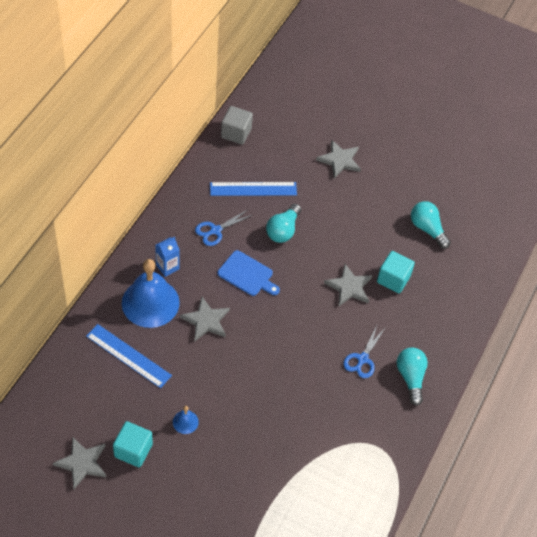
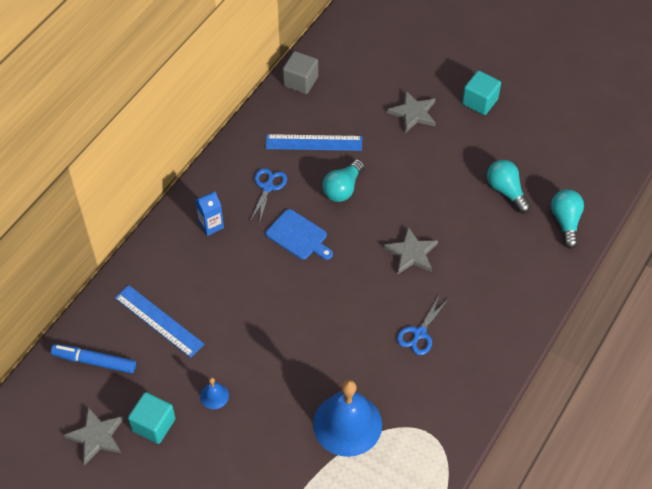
camera: 10 degrees right, 0 degrees up
(73, 395) = (94, 361): none -> blue marker
(150, 302) = (188, 263): blue bell -> blue bell (347, 424)
(206, 321) = (247, 285): grey star -> none
(215, 230) = (268, 187): blue scissors -> blue scissors turned 135 degrees clockwise
(393, 279) = (462, 246): turquoise cube -> turquoise cube (480, 102)
(410, 378) = (472, 356): turquoise light bulb -> turquoise light bulb (565, 222)

